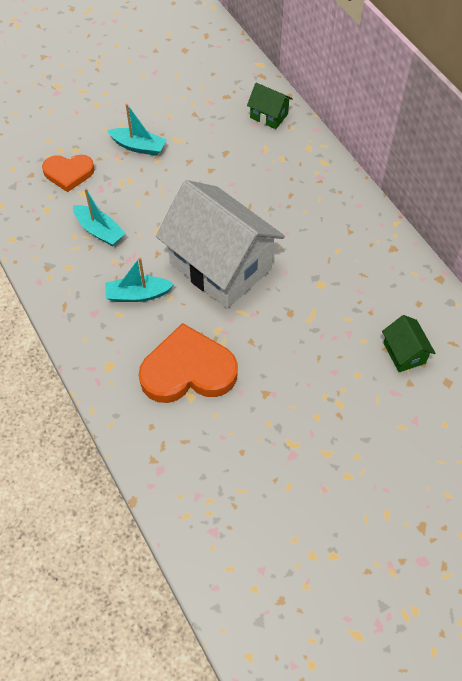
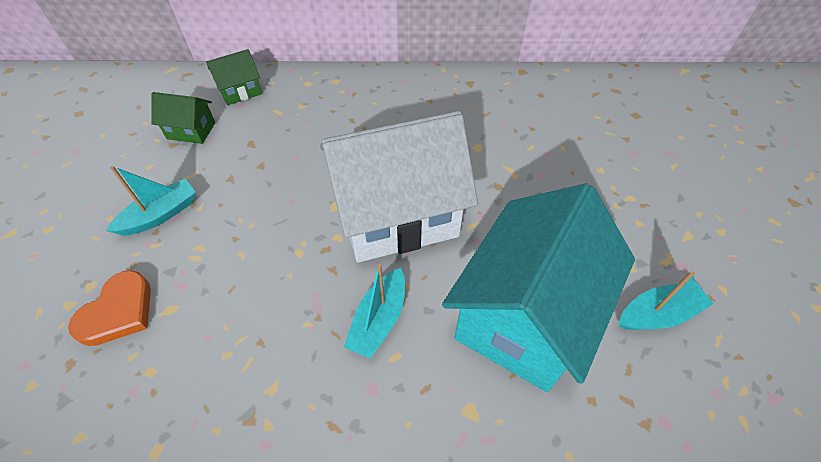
camera: 60 degrees left, 5 degrees down
(99, 231) = (245, 318): turquoise boat -> turquoise boat (658, 314)
(188, 370) = (525, 316): orange heart -> turquoise house
(404, 353) = (591, 127): green house -> green house (191, 130)

